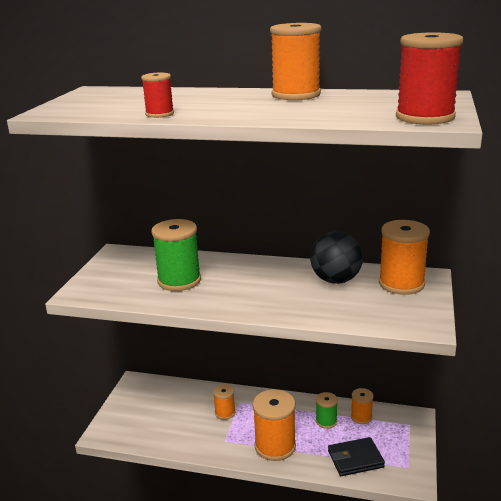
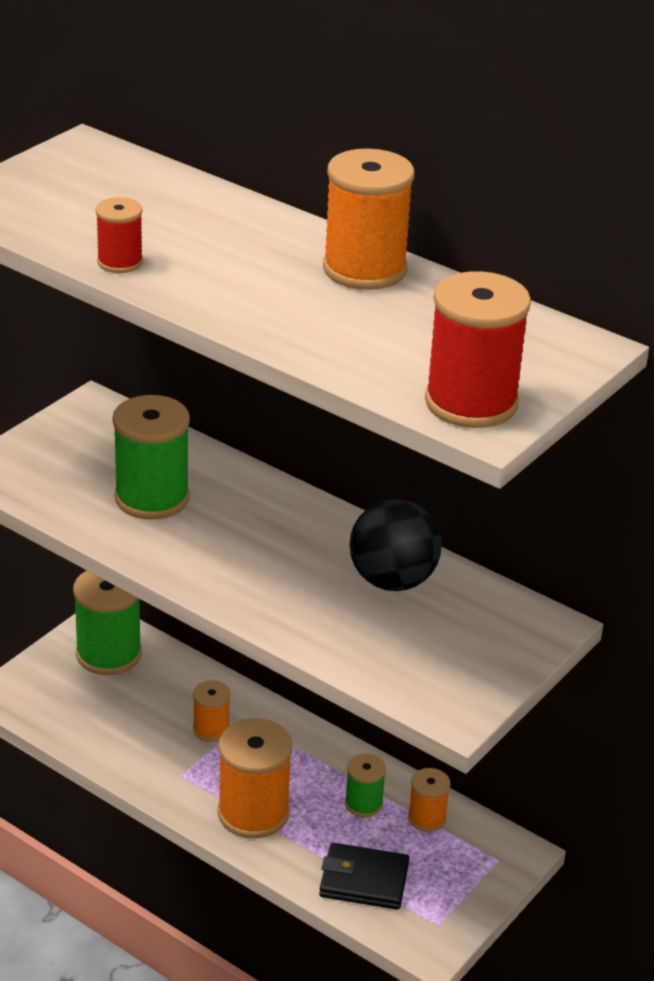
camera: 20 degrees right, 10 degrees up
(148, 395) = (109, 654): none -> green spool
(401, 283) = (490, 624): orange spool -> none

